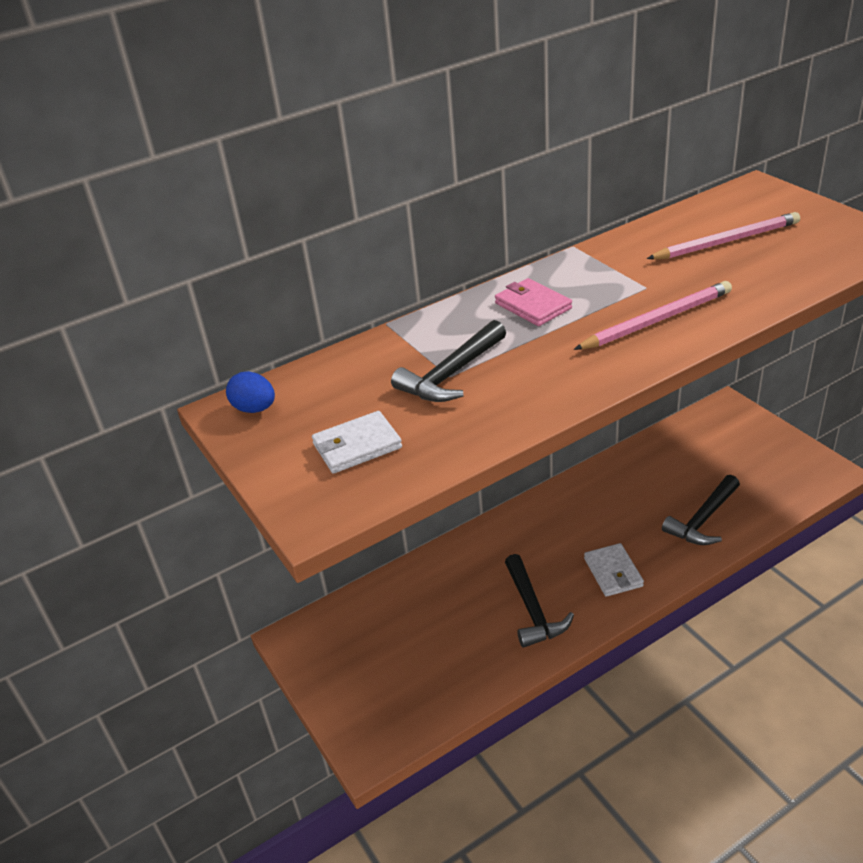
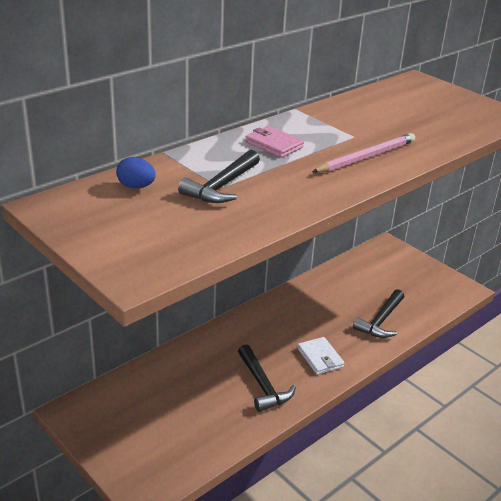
camera: 15 degrees left, 5 degrees down
(254, 409) = (68, 205): blue egg -> blue egg (136, 186)
(357, 446) = (158, 231): white wallet -> none
(726, 241) = (404, 111): pink pencil -> none

